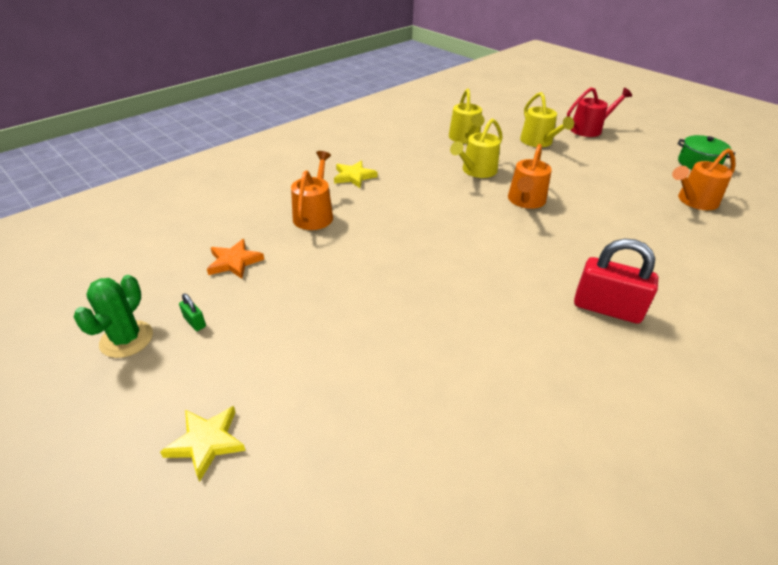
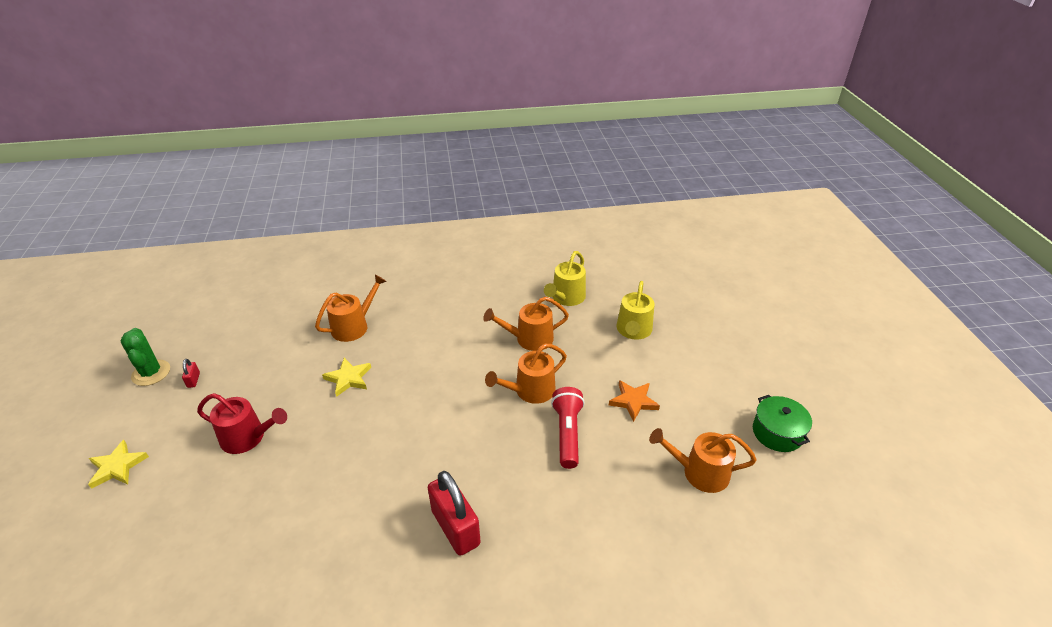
camera: 35 degrees right, 0 degrees up
(126, 339) = (151, 373): green cactus -> green cactus turned 75 degrees counterclockwise
(195, 322) = (193, 380): green padlock -> red padlock
(234, 262) = (261, 343): orange star -> orange star (633, 401)
(354, 176) = (423, 301): yellow star -> yellow star (348, 378)
(476, 171) = (529, 339): yellow watering can -> orange watering can
(588, 215) = (567, 433): none -> red flashlight
(589, 129) = (711, 336): red watering can -> red watering can (247, 437)

